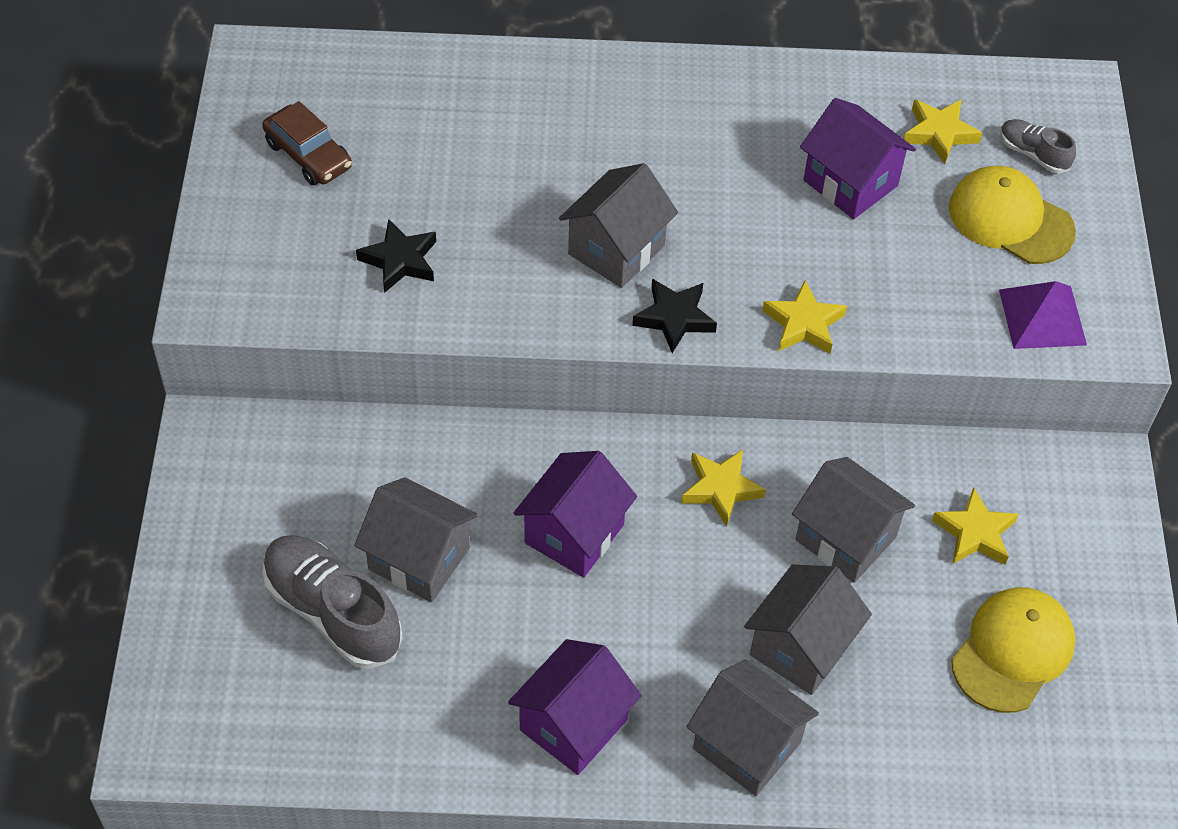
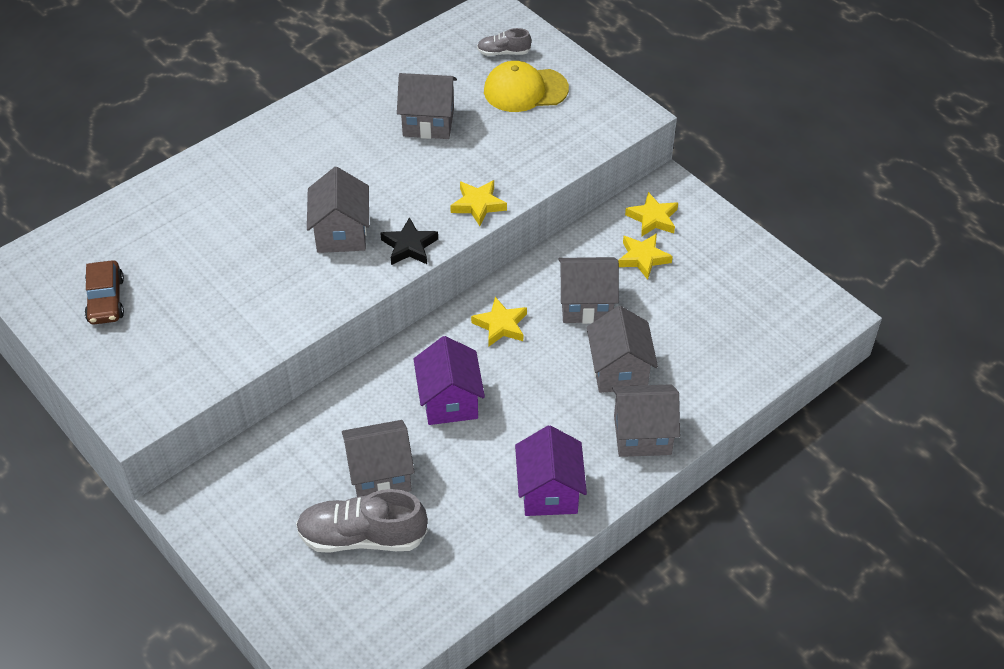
camera: 40 degrees left, 5 degrees down
(308, 155) = (106, 300): brown car -> brown car turned 75 degrees clockwise
(400, 260) = (225, 318): black star -> none
(850, 183) = (428, 122): purple house -> grey house
(939, 133) = (447, 71): yellow star -> yellow star (653, 218)
(1013, 651) = (715, 299): yellow cap -> none
(1042, 317) = (588, 125): purple pyramid -> none

